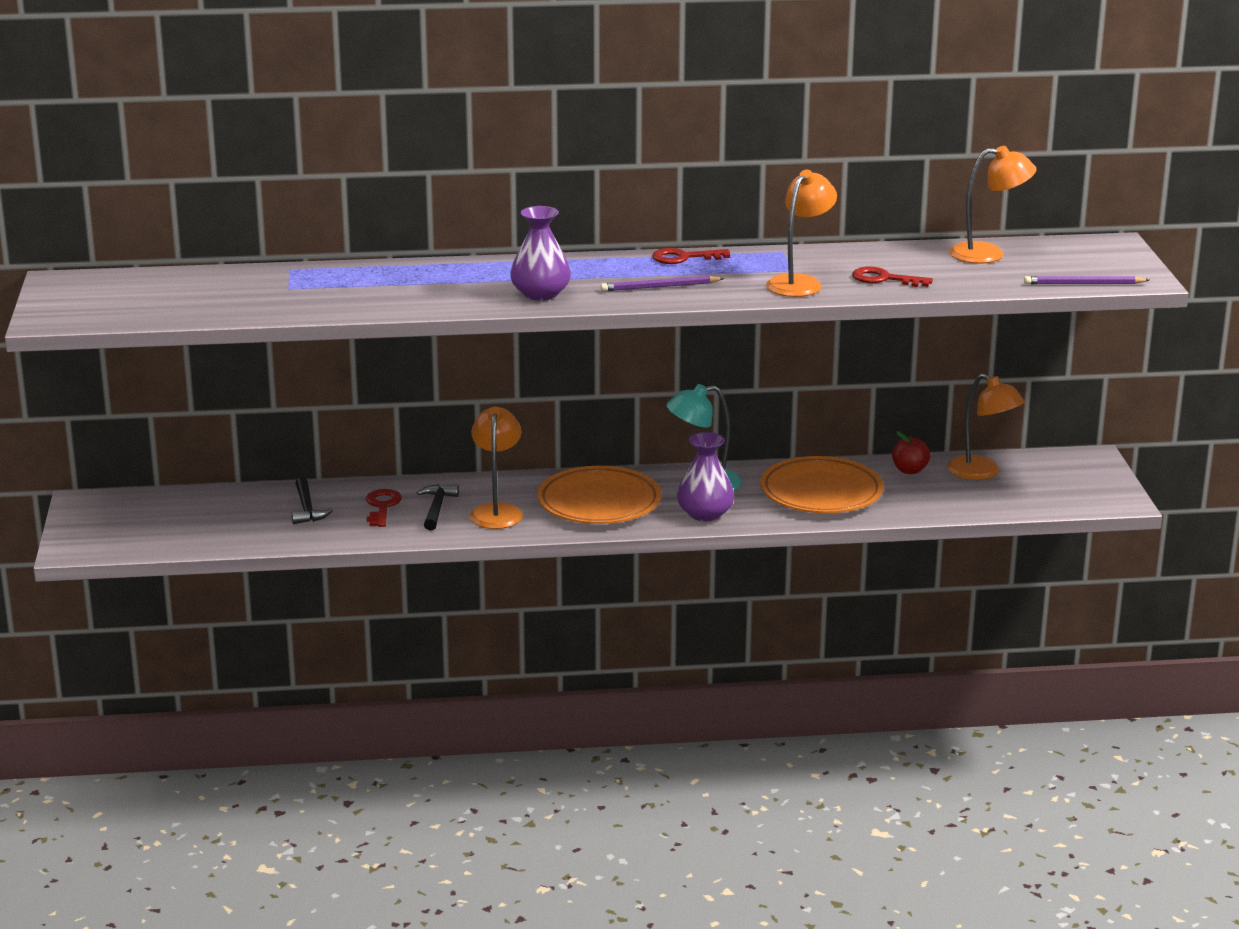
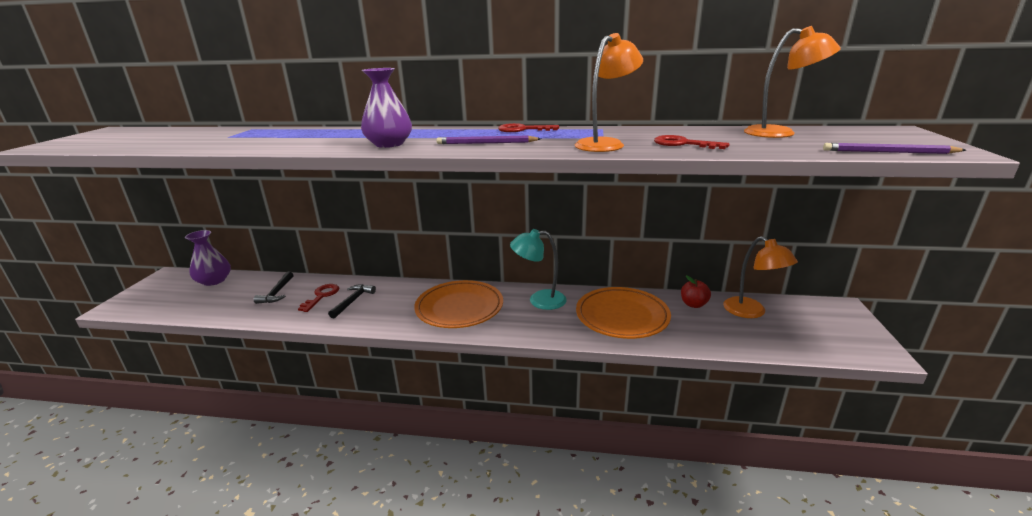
camera: 15 degrees right, 0 degrees up
(497, 511) = (388, 307): orange lamp -> none
(705, 514) = (528, 326): purple vase -> purple vase (214, 281)

